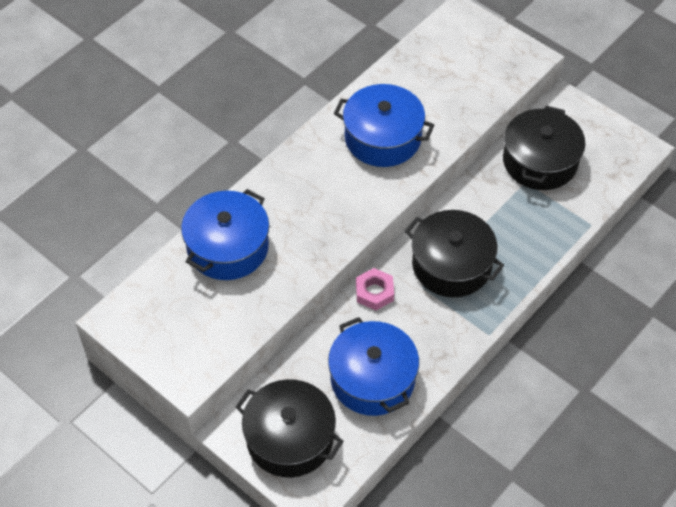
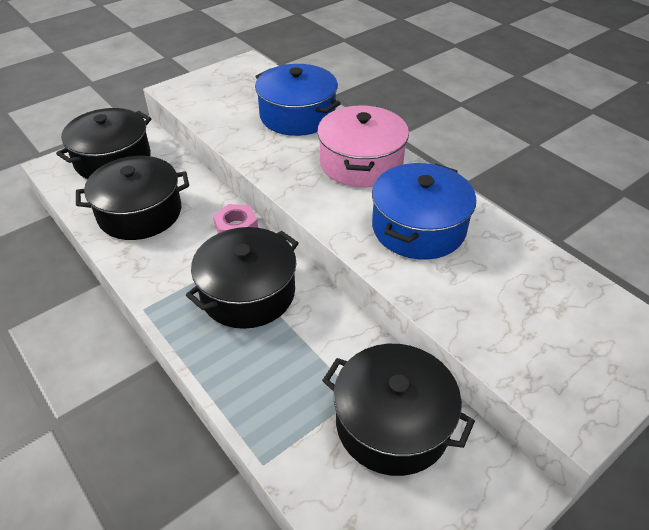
camera: 100 degrees right, 10 degrees down
(301, 184) = (361, 163): none -> pink pot
(372, 379) = (140, 213): blue pot -> black pot

